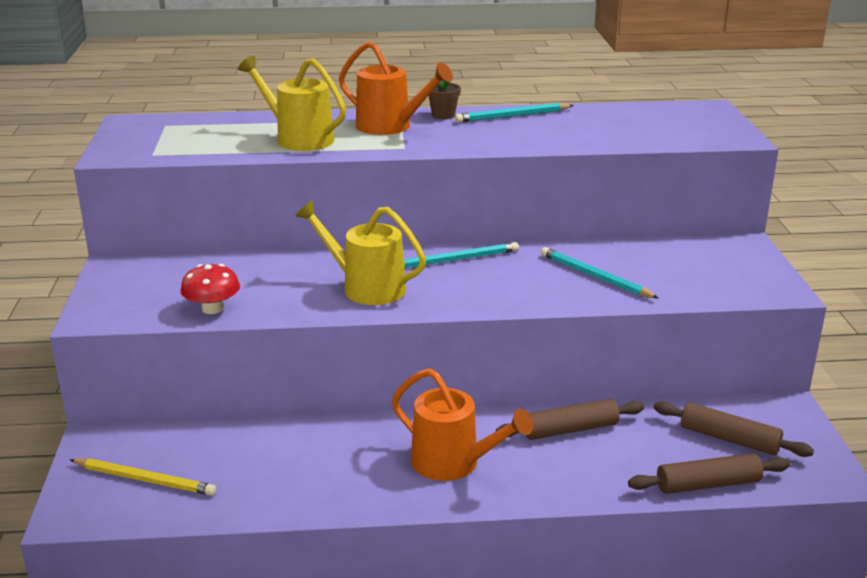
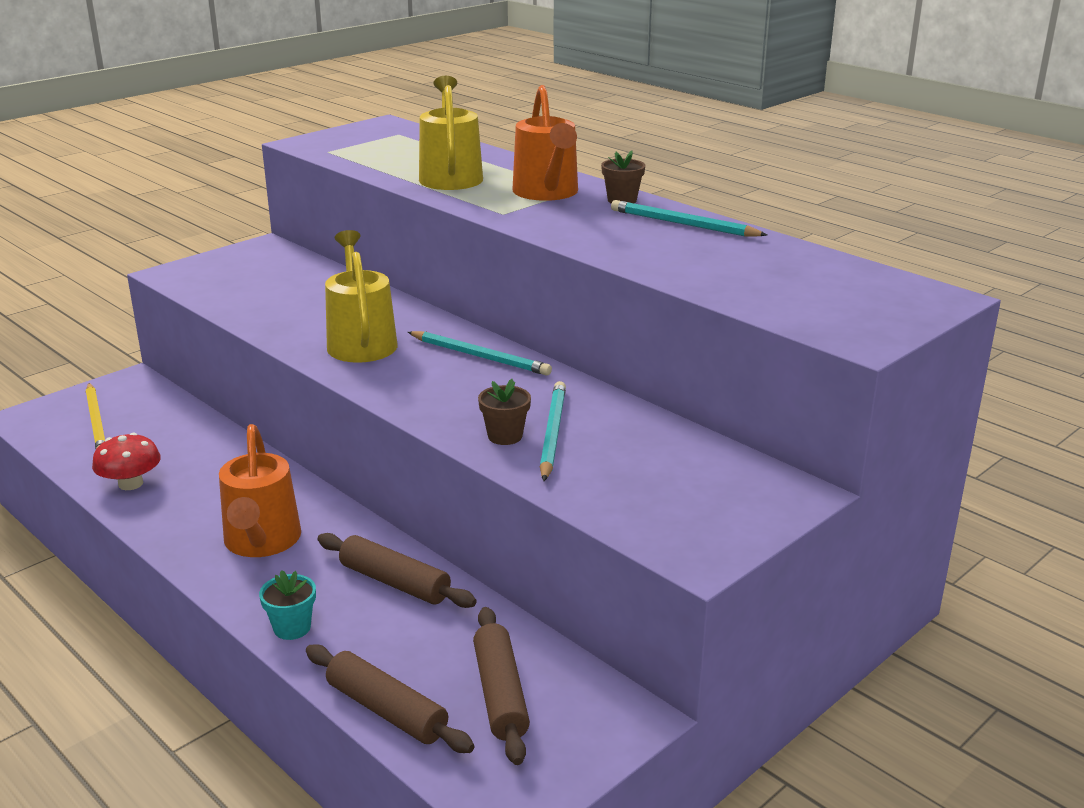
camera: 50 degrees right, 0 degrees up
(212, 308) = (239, 303): red mushroom -> red mushroom (130, 484)
(579, 291) = (505, 436): none -> brown flower pot
(579, 488) = (292, 628): none -> turquoise flower pot

